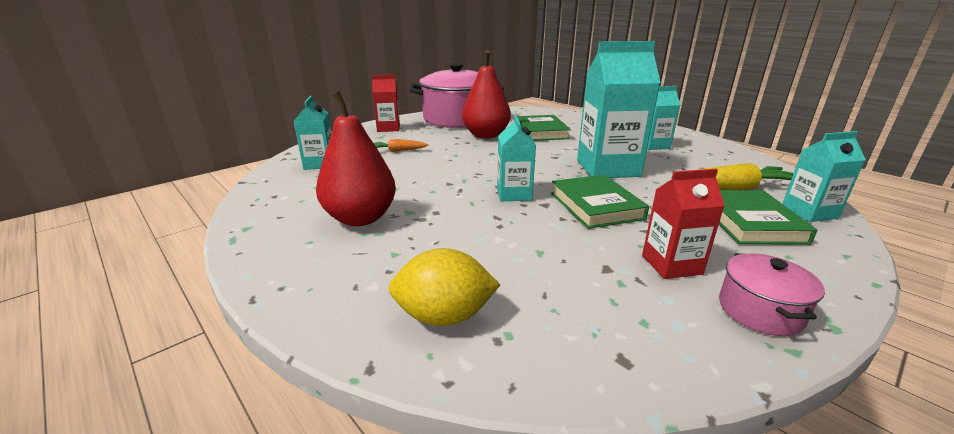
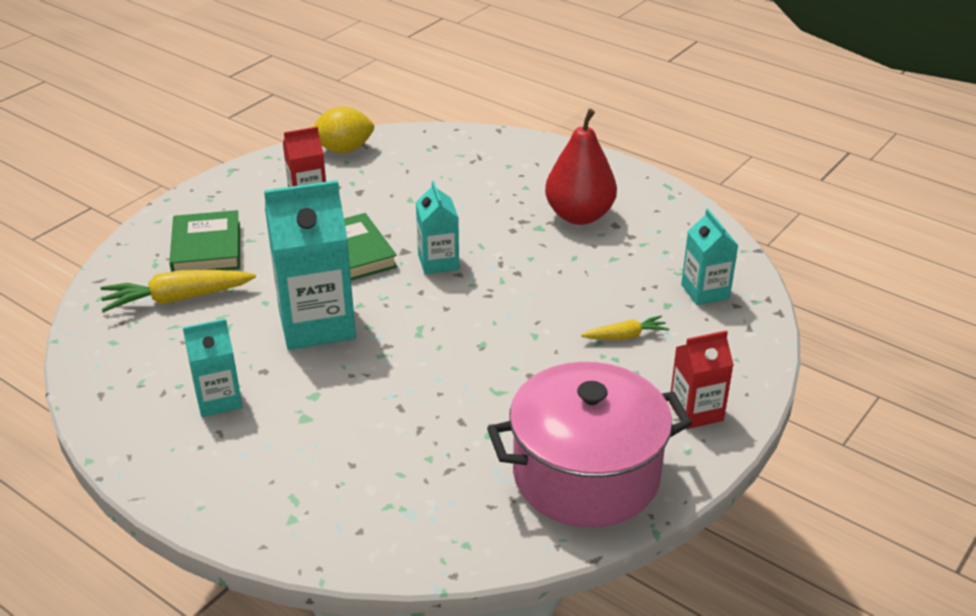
camera: 170 degrees right, 10 degrees up
(397, 150) = (626, 336): orange carrot -> yellow carrot
(444, 316) = (469, 153): yellow lemon -> yellow lemon (343, 149)
(486, 135) = (505, 404): red pear -> none
(541, 132) = (406, 431): green book -> none
(760, 311) = (268, 174): pink pot -> none
(809, 212) = (132, 267): turquoise carton -> none

